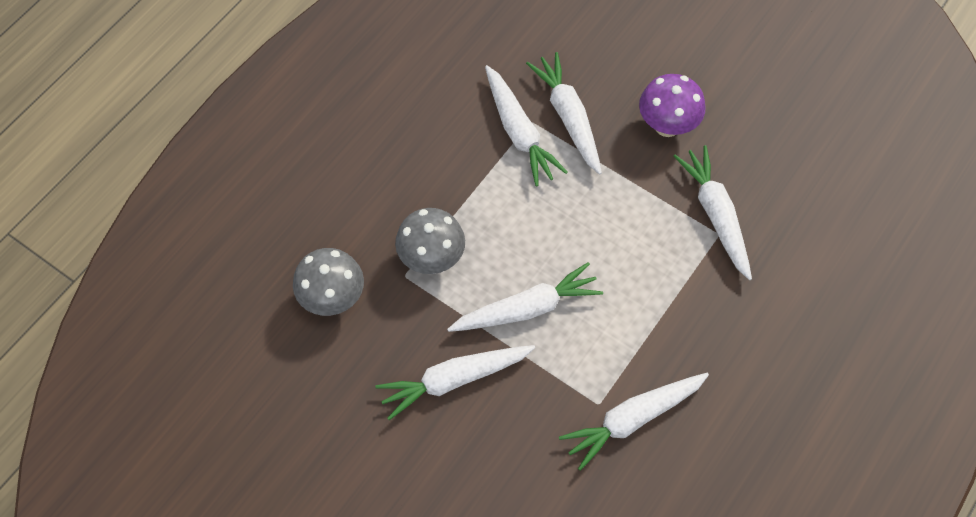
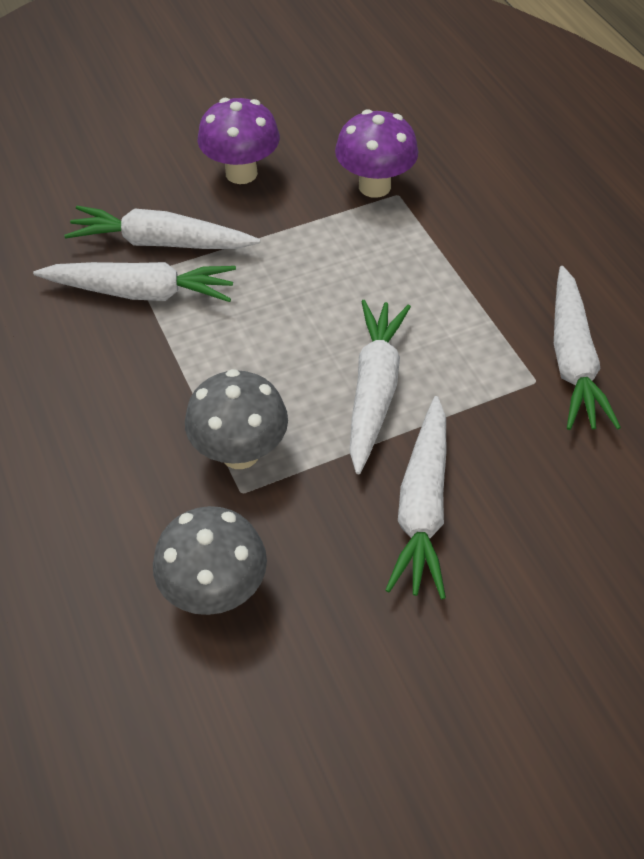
camera: 60 degrees left, 10 degrees down
(715, 215) = (374, 186): white carrot -> purple mushroom

